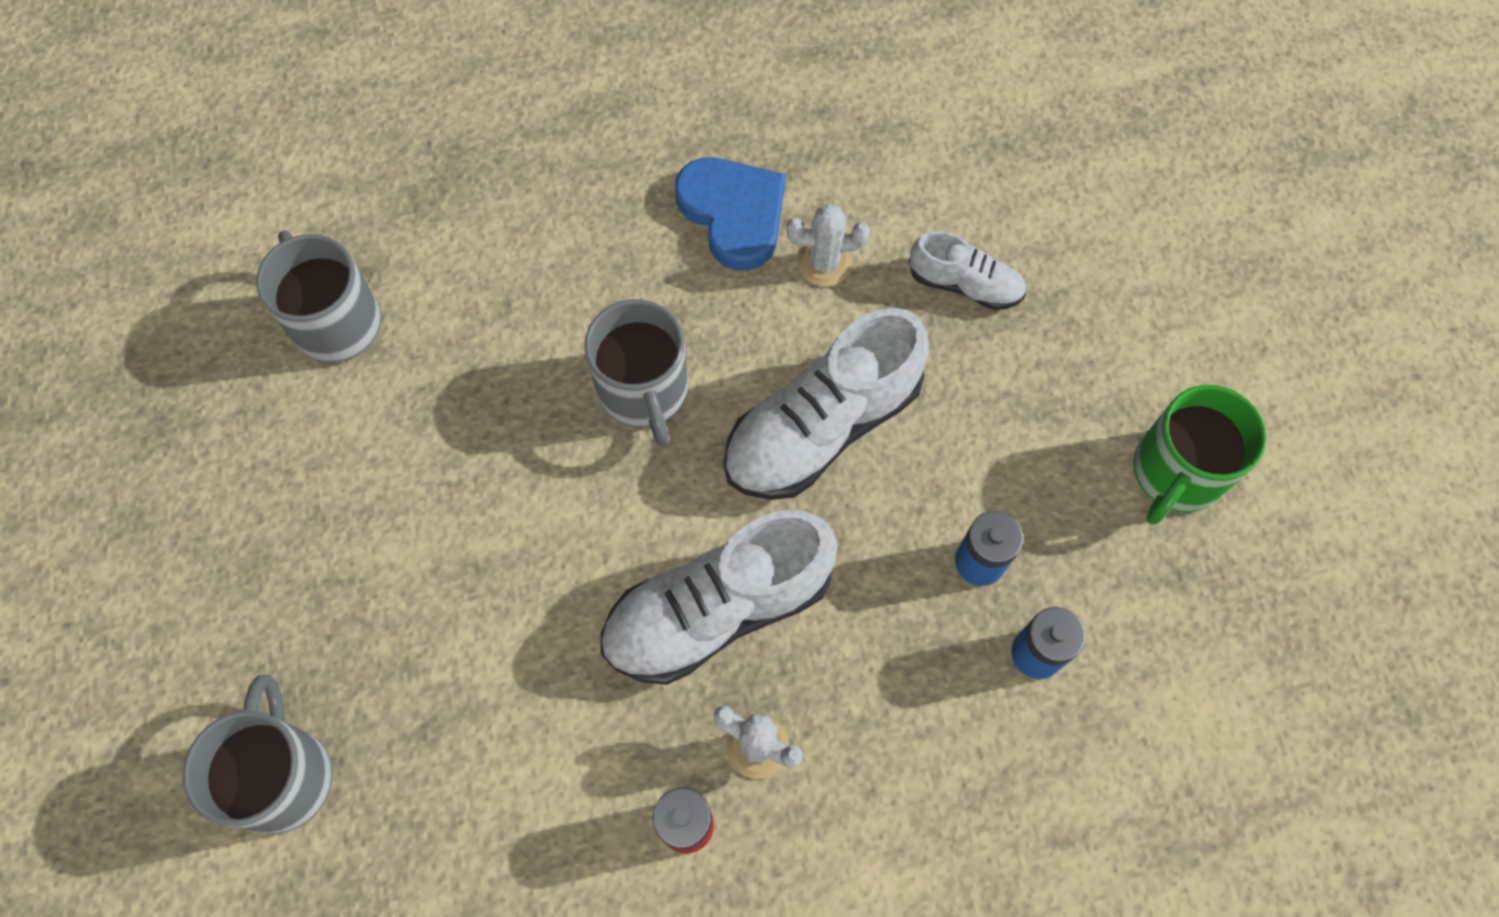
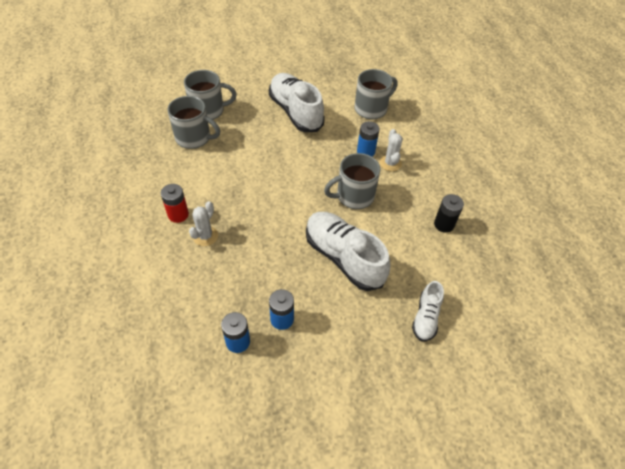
camera: 85 degrees right, 15 degrees down
(400, 809) = (194, 138): none -> grey mug
(496, 350) = (365, 151): none -> blue battery
(718, 610) = (261, 222): white shoe -> white shoe (295, 112)
(733, 213) = (444, 224): blue heart -> black battery
(824, 263) = (426, 258): white cactus -> white cactus (390, 163)
(1176, 473) = (332, 416): green mug -> none

